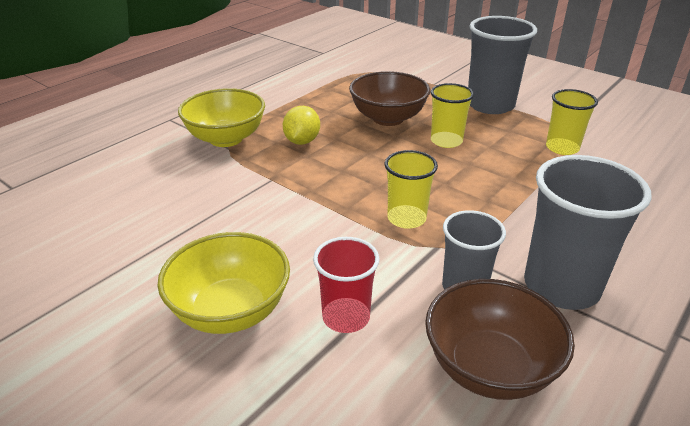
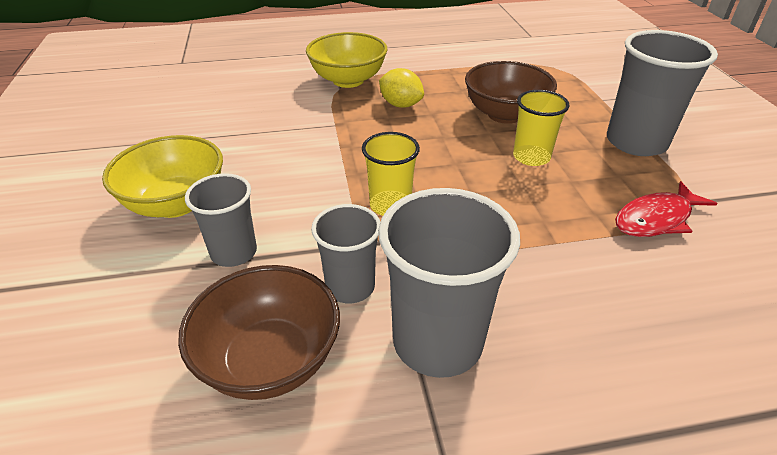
camera: 40 degrees right, 5 degrees up
(302, 141) = (401, 105): yellow lemon -> yellow lemon turned 75 degrees clockwise
(346, 317) = (234, 252): red cup -> grey cup
(562, 148) = (656, 219): yellow cup -> red fish

